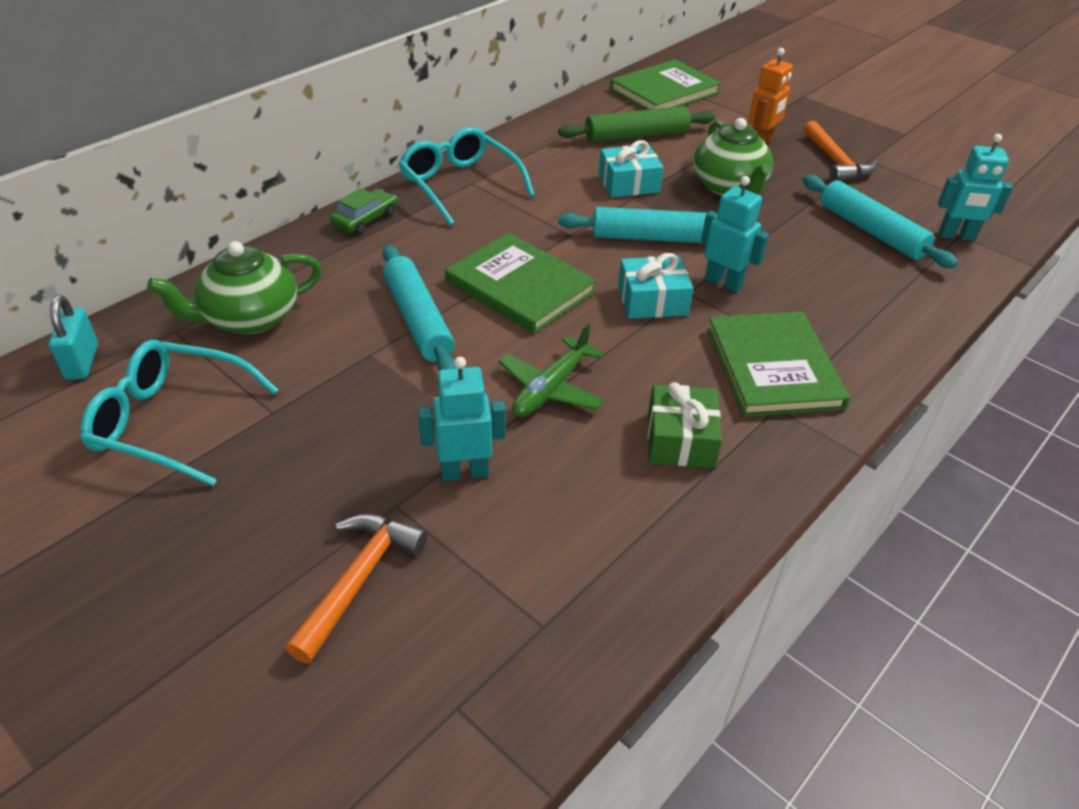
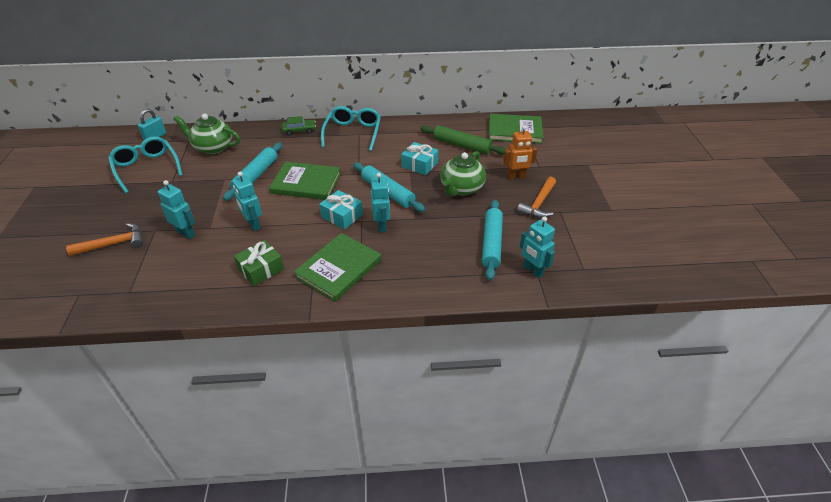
camera: 45 degrees right, 0 degrees up
(519, 286) = (306, 183): green book -> green book turned 75 degrees counterclockwise
(551, 388) = (253, 224): green plane -> turquoise robot

